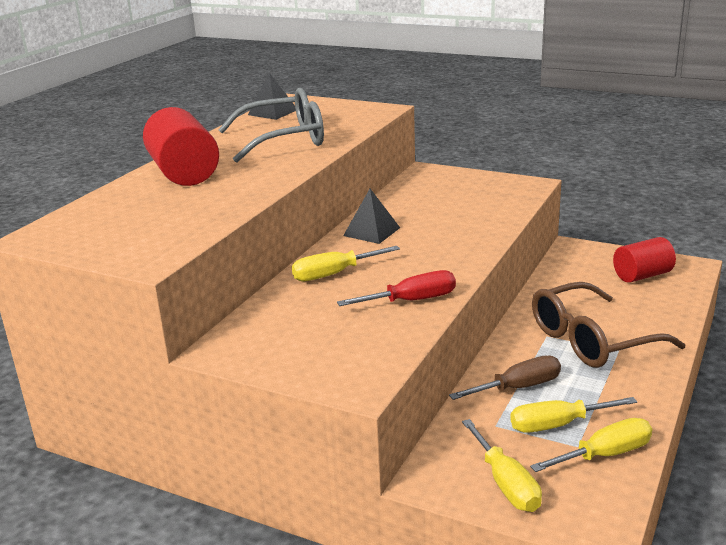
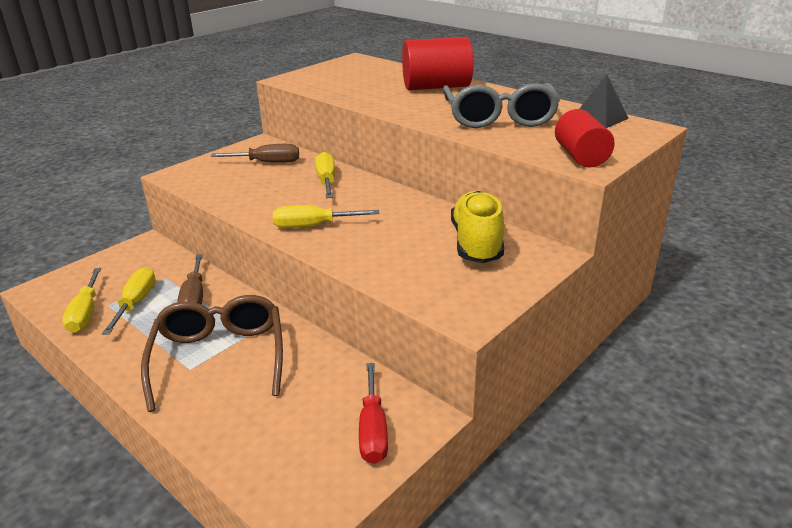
camera: 105 degrees right, 5 degrees up
(291, 324) = (267, 162): none -> brown screwdriver
(371, 231) = (395, 203): black pyramid -> none
(412, 301) = (255, 203): red screwdriver -> red screwdriver (373, 430)
(426, 193) = (476, 243): none -> yellow shoe
(506, 483) = (110, 268): yellow screwdriver -> yellow screwdriver (313, 226)
(642, 275) = (313, 452): red cylinder -> red cylinder (580, 157)

